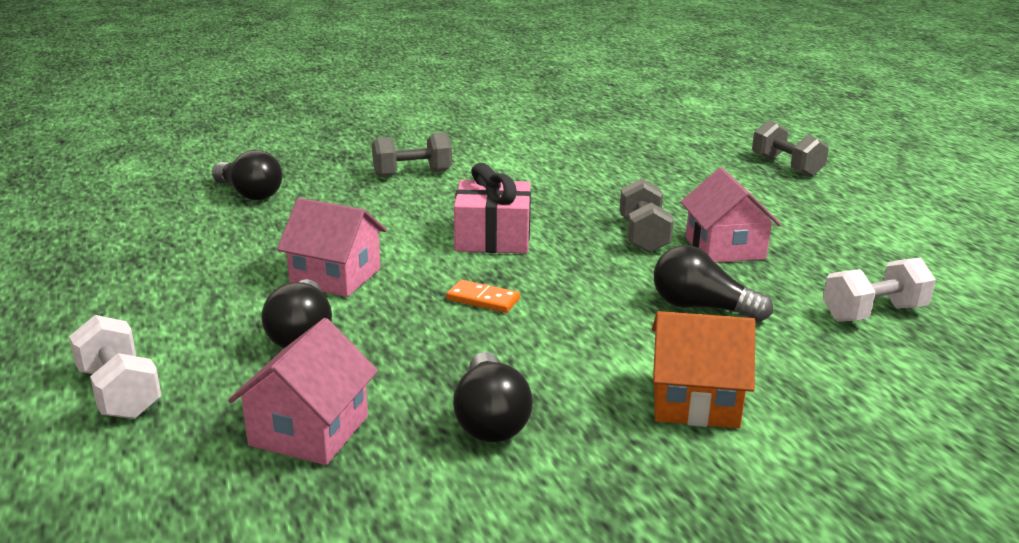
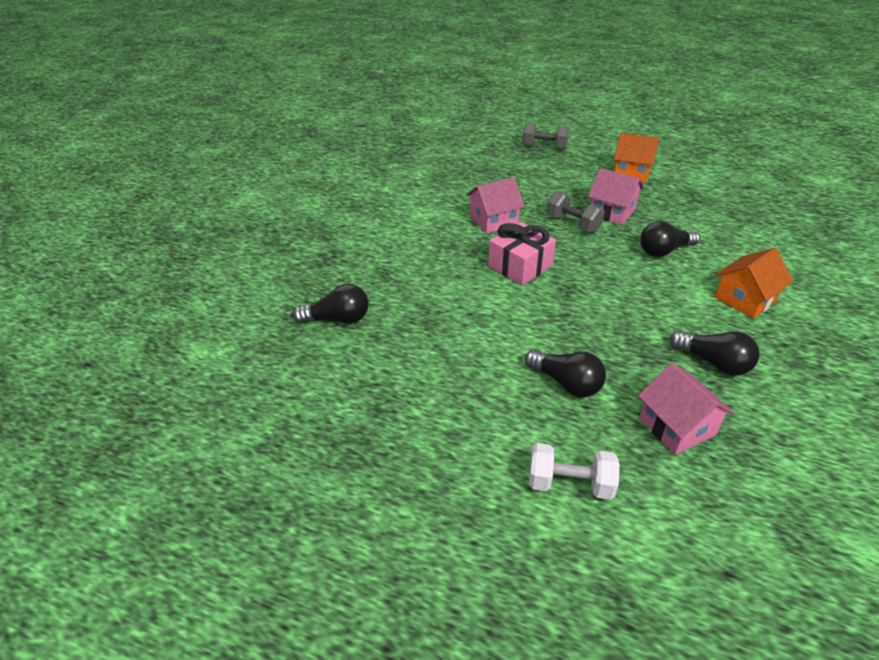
camera: 45 degrees left, 15 degrees up
(335, 277) = (506, 340): pink house -> pink house (493, 220)
(412, 174) = (395, 248): grey dumbbell -> none
(483, 299) = (590, 305): orange domino -> none
(857, 229) = (631, 172): none -> orange house
(873, 313) = (711, 215): white dumbbell -> none

